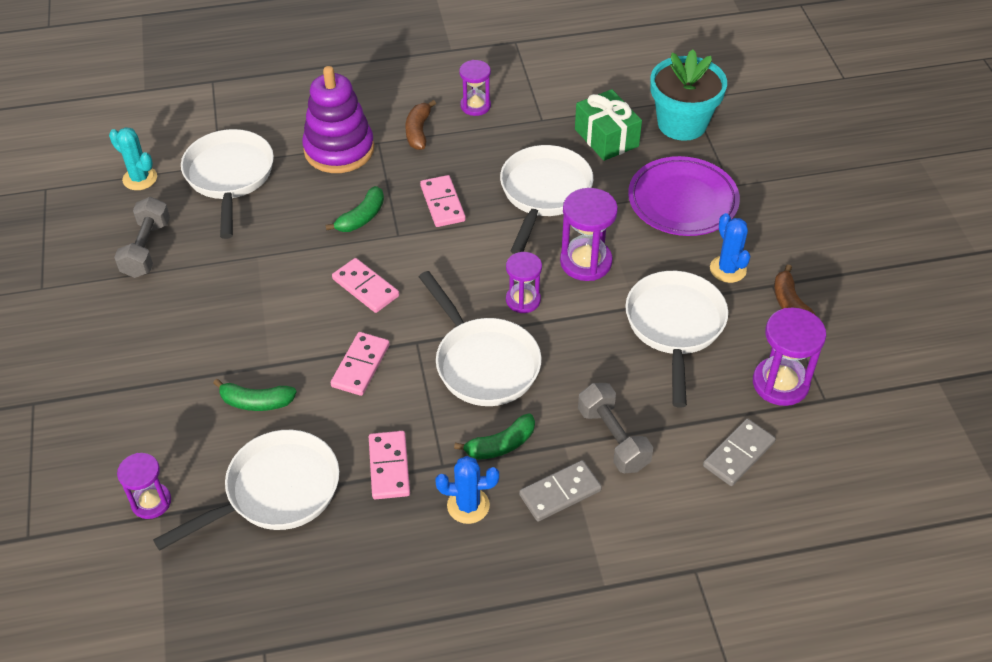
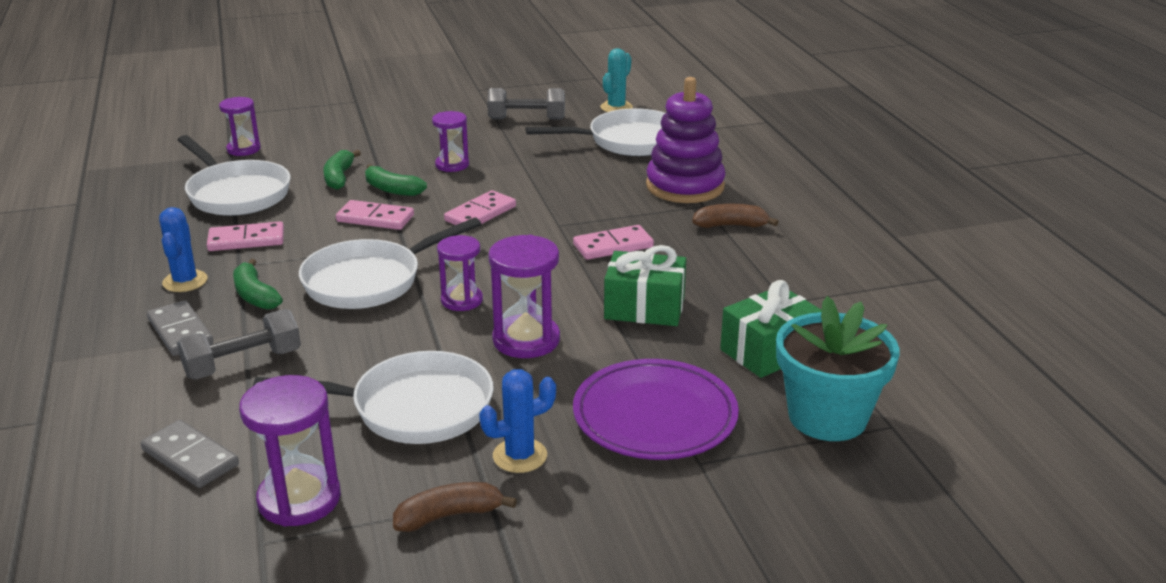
camera: 85 degrees right, 20 degrees down
(361, 217) = (582, 205): green banana -> green banana (392, 189)
(475, 106) = (792, 257): purple hourglass -> purple hourglass (452, 165)
(544, 193) = (644, 308): white pan -> green gift

